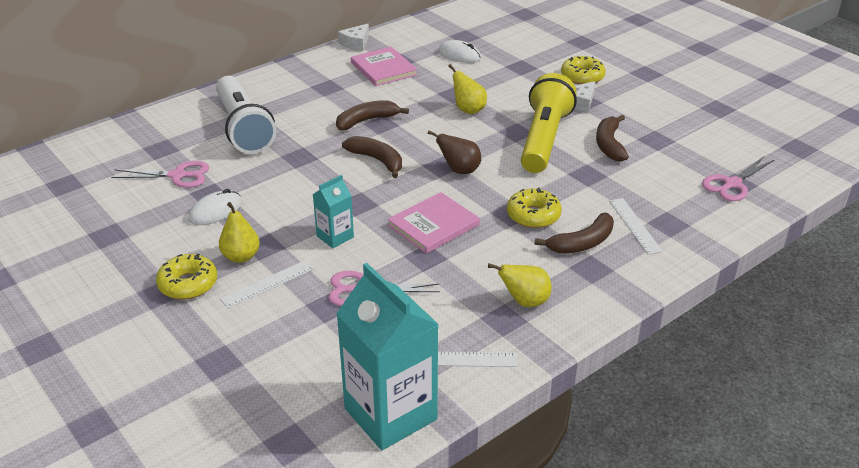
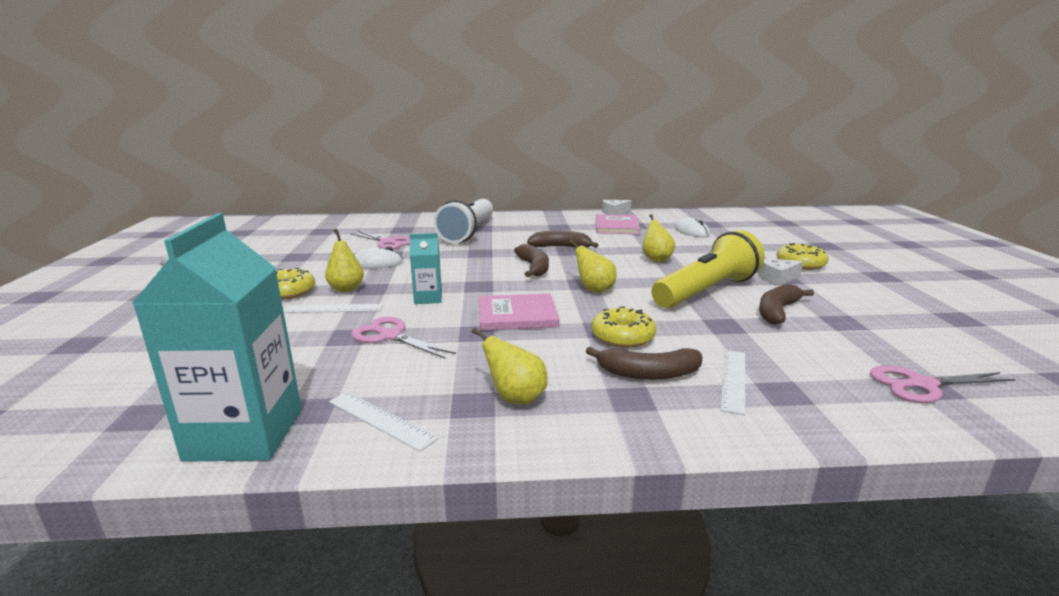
camera: 35 degrees right, 15 degrees down
(459, 170) = (594, 289): brown pear -> yellow pear

